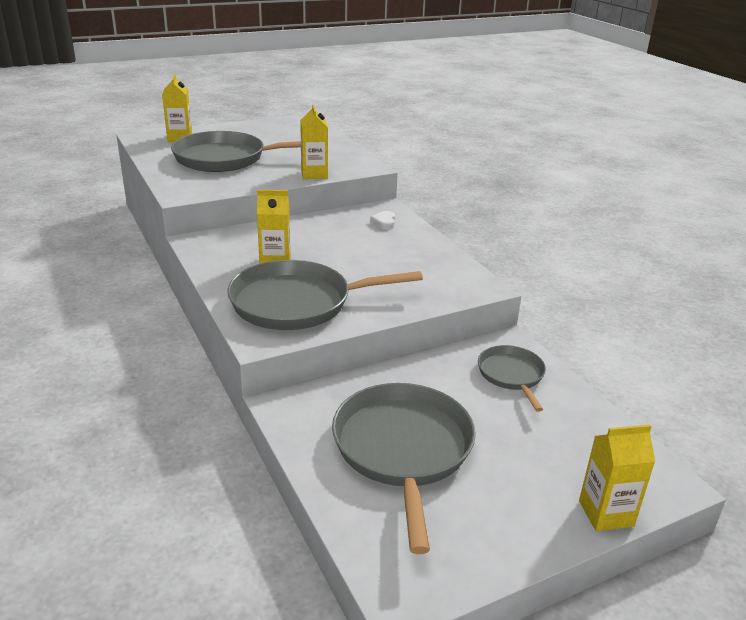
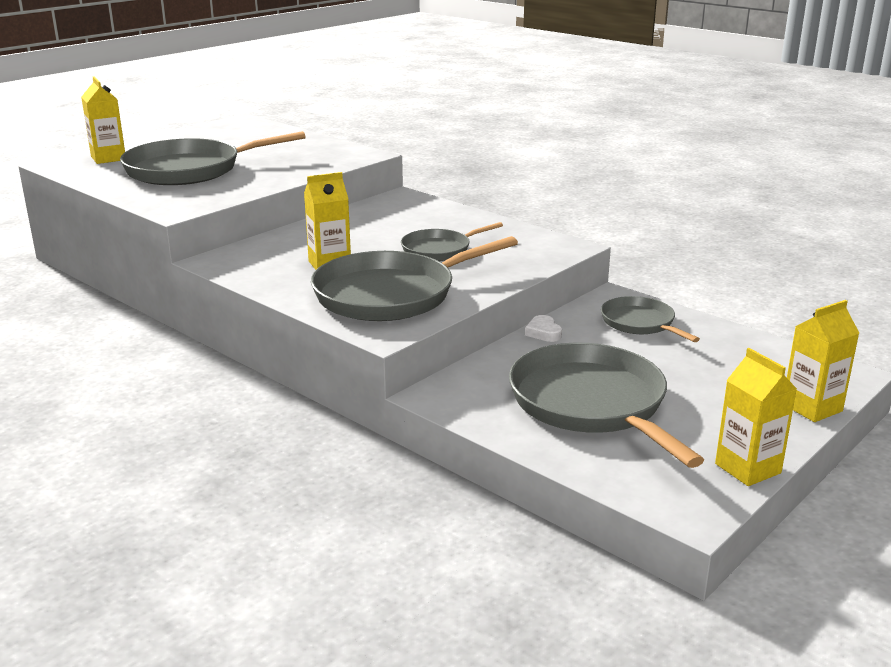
camera: 20 degrees left, 5 degrees down
(314, 174) = (312, 169): yellow carton -> yellow carton (747, 468)
(372, 267) = (439, 250): none -> grey pan
(384, 223) = (413, 210): white heart -> white heart (543, 332)

